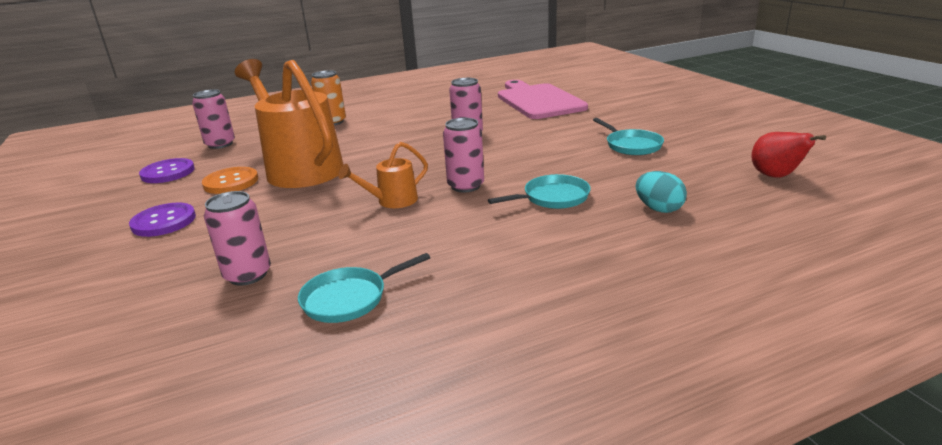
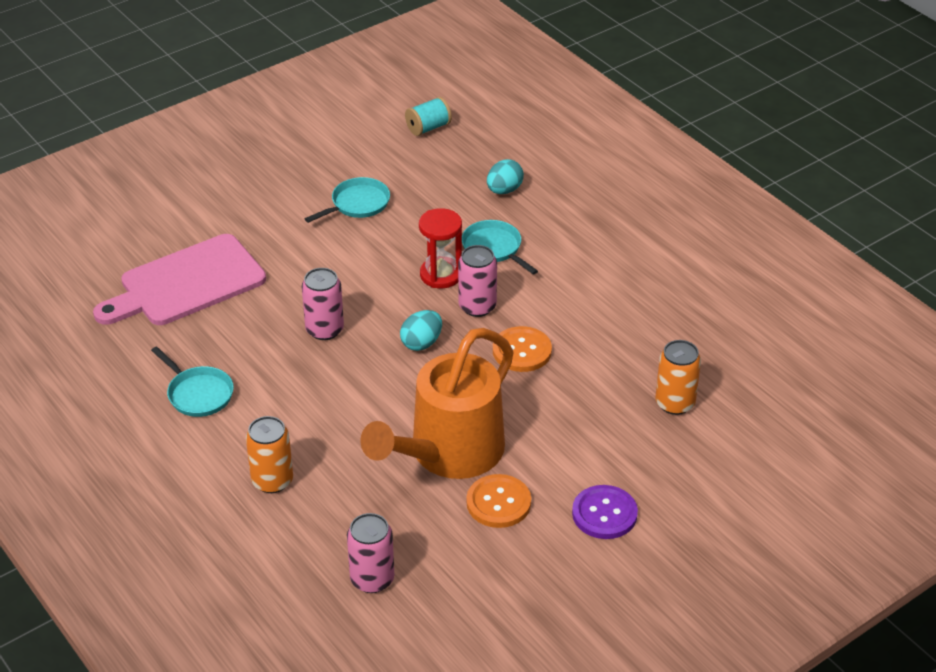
camera: 105 degrees left, 15 degrees up
(168, 172) = (480, 586): purple button -> none
(248, 275) = (675, 403): pink can -> orange can
(349, 298) = (685, 333): turquoise pan -> turquoise pan (198, 394)
(391, 201) = (522, 351): orange watering can -> orange button
(431, 163) = (421, 343): none -> turquoise egg
(518, 173) = (441, 275): none -> red hourglass
(776, 176) = (428, 128): red pear -> turquoise spool

